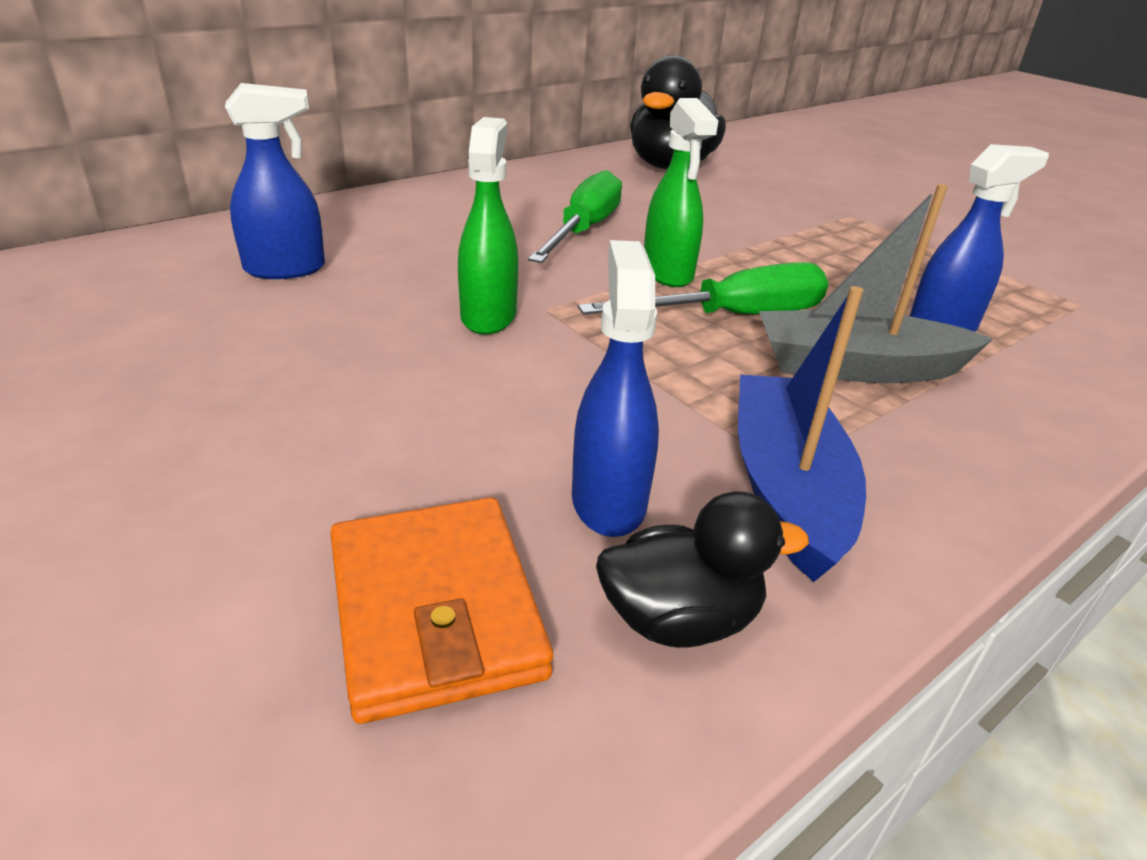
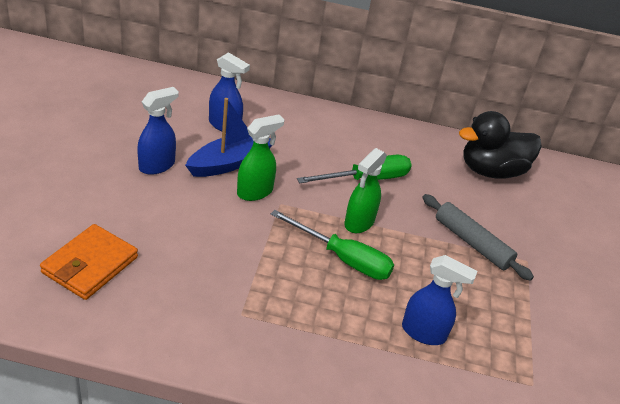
camera: 45 degrees right, 5 degrees up
(608, 500) = (174, 277): blue spray bottle -> blue spray bottle (157, 166)
(680, 619) = (133, 317): black duck -> none
(786, 488) = (227, 319): blue boat -> blue boat (230, 162)
(789, 227) = (472, 243): none -> grey rolling pin
(856, 367) = (344, 313): grey boat -> none

